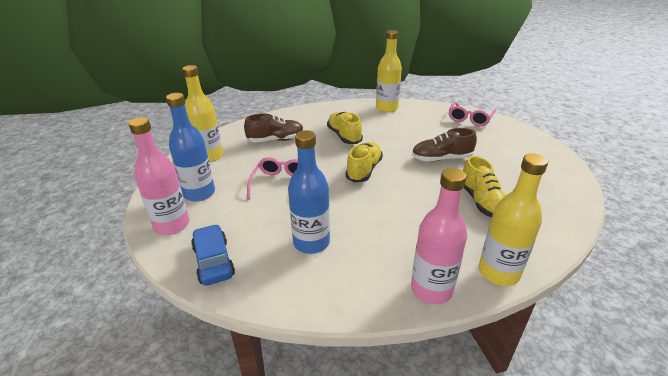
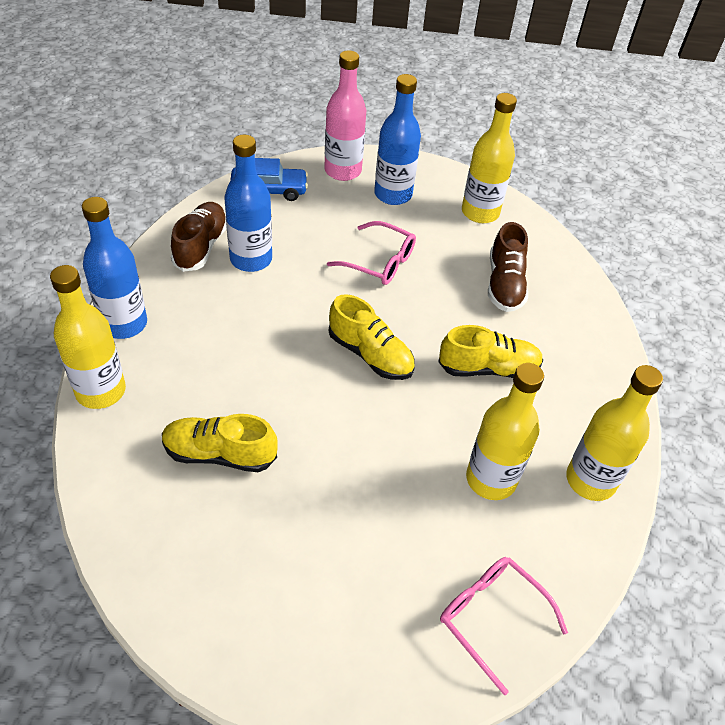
camera: 105 degrees right, 15 degrees up
(409, 127) = (491, 479): none -> yellow bottle
(431, 289) = (124, 324): pink bottle -> blue bottle
(441, 159) = (355, 469): brown shoe -> brown shoe (201, 246)

